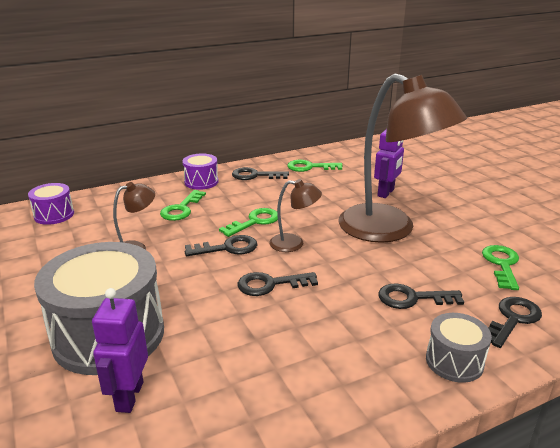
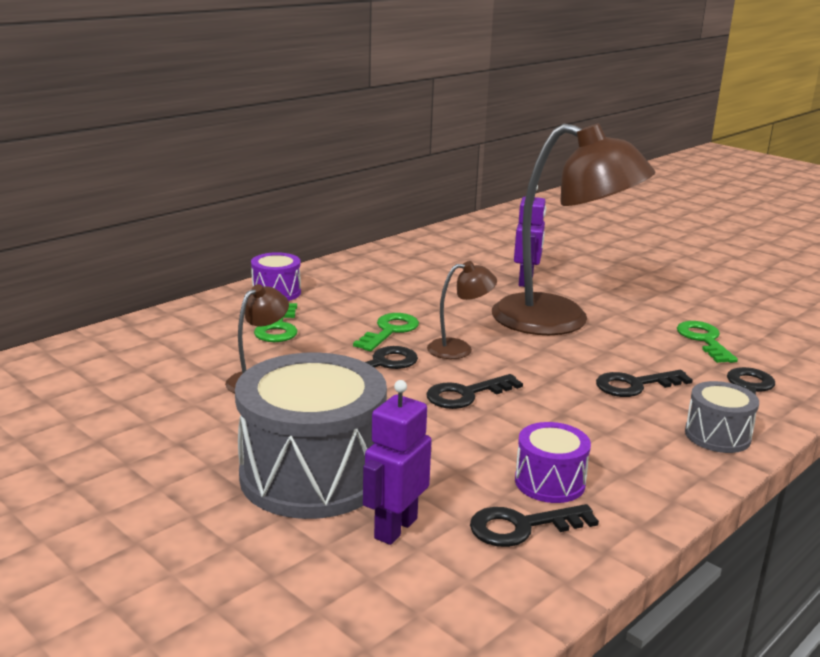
camera: 20 degrees left, 5 degrees down
(54, 215) = (97, 355): purple drum -> purple drum (549, 482)
(129, 396) = (395, 528): purple robot -> purple robot turned 45 degrees clockwise
(255, 175) = (344, 278): black key -> black key (522, 527)
(310, 167) = (409, 261): green key -> none

